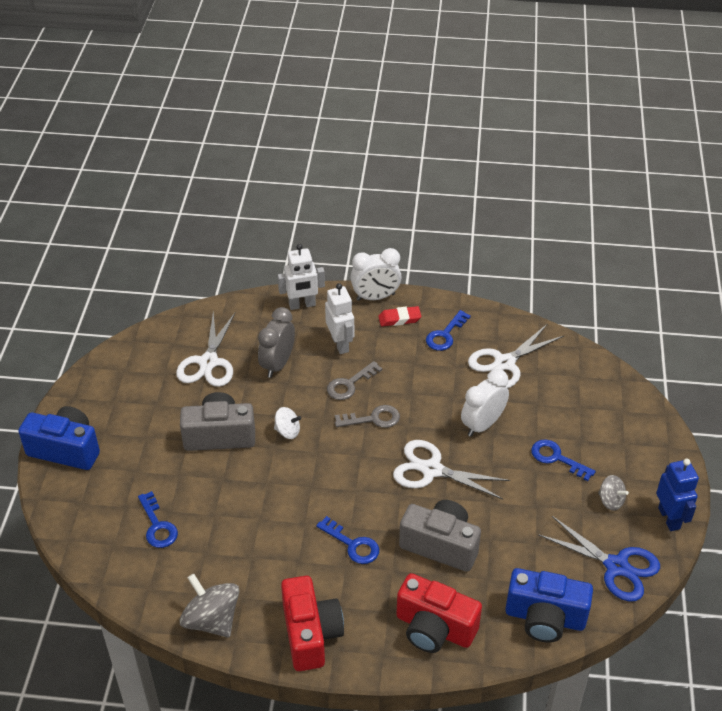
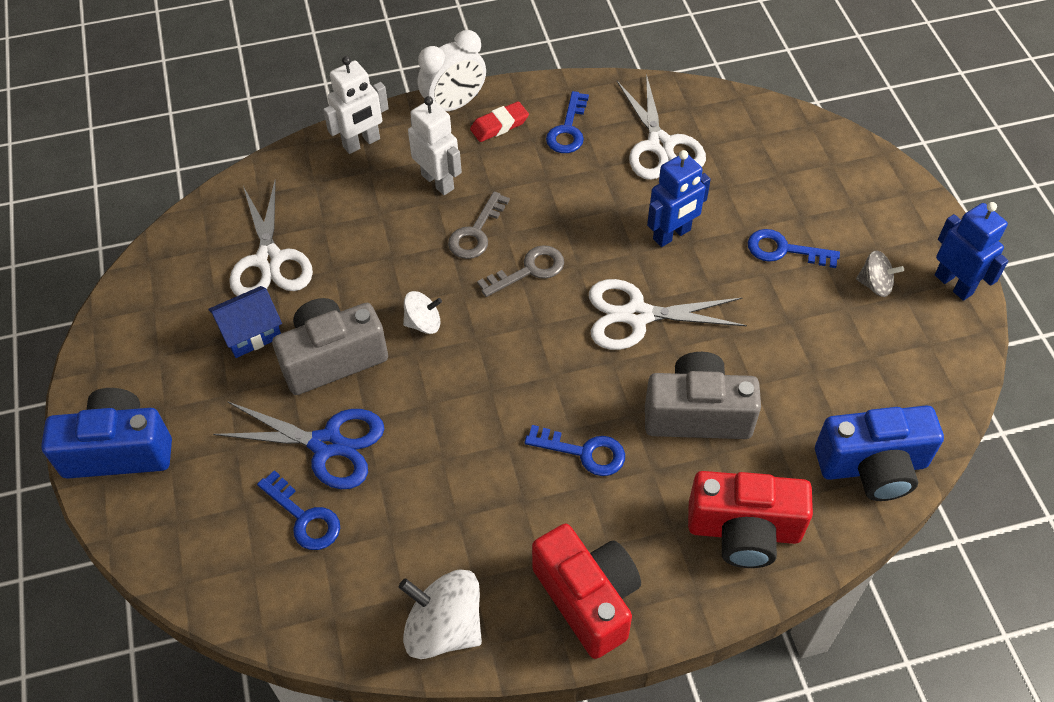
camera: 20 degrees left, 10 degrees up
(176, 404) = (251, 333): none -> blue house
(212, 620) = (444, 627): grey spinning top -> white spinning top
(278, 364) = (366, 234): grey clock -> none
(482, 425) = (672, 235): white clock -> blue robot
(504, 363) = (660, 145): white scissors -> white scissors turned 45 degrees counterclockwise
(616, 566) = (923, 368): blue scissors -> blue scissors (327, 444)

